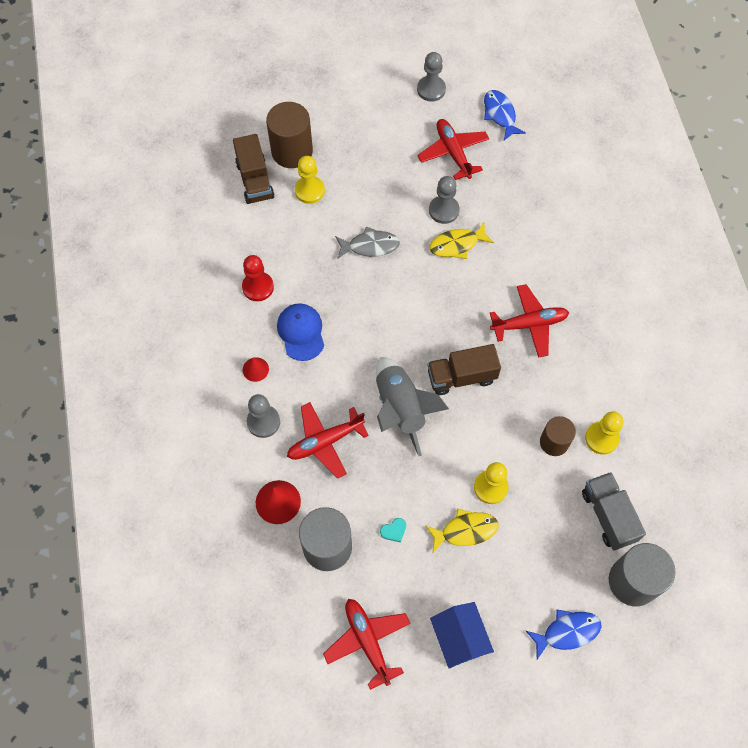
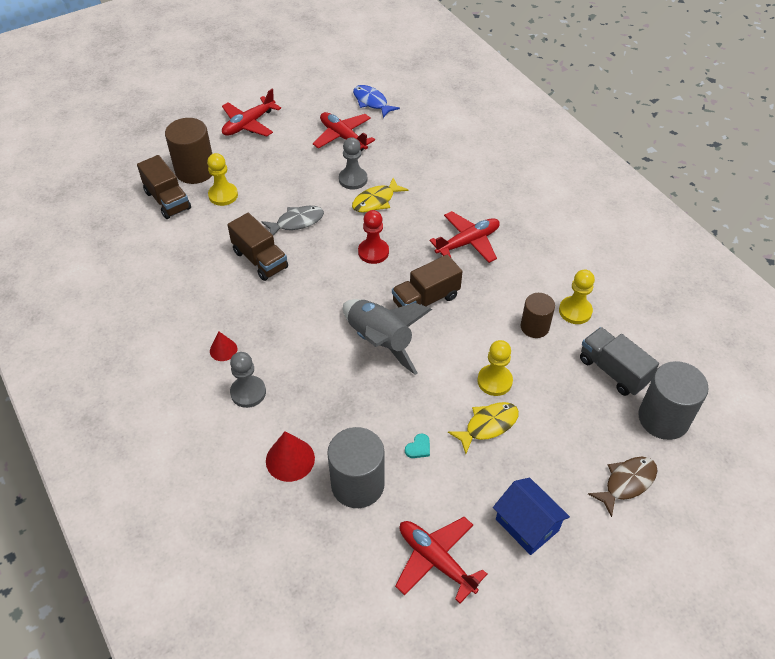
camera: 20 degrees left, 15 degrees down
(258, 287) = (201, 282): red pawn -> red pawn (373, 252)
(301, 332) = (257, 306): blue cap -> none
(320, 279) = (260, 260): none -> brown truck
(325, 442) = (318, 391): red plane -> red plane (249, 124)
(431, 89) = (304, 99): grey pawn -> none
(567, 632) = (626, 483): blue fish -> brown fish

